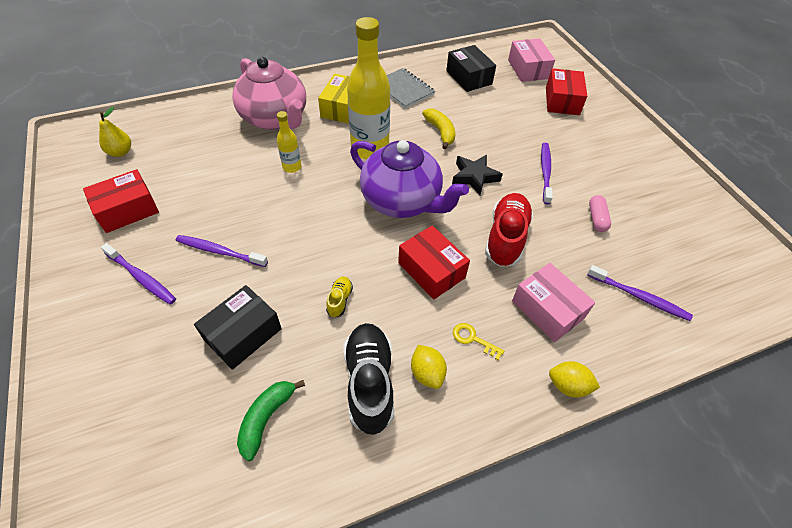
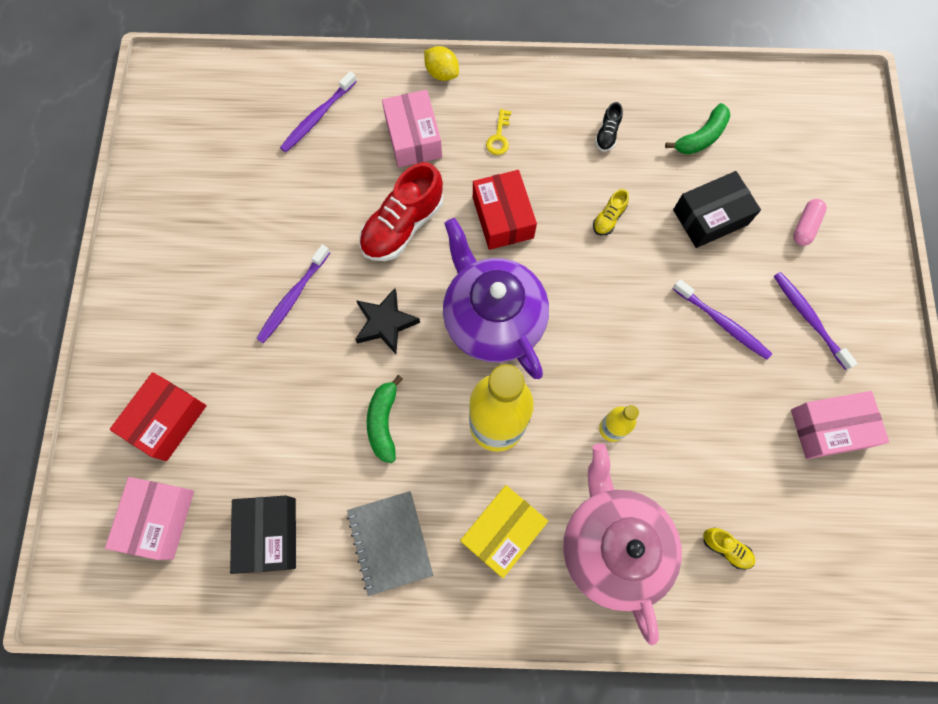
camera: 155 degrees left, 20 degrees up
(120, 152) = (845, 550): yellow pear -> none
(127, 210) = (829, 428): red box -> pink box
(202, 134) = (726, 548): none -> yellow shoe
(369, 382) = (607, 134): black shoe -> black shoe, size x0.46
(427, 373) = (554, 124): yellow lemon -> none
(440, 132) = (384, 422): yellow banana -> green banana
(473, 339) = (499, 137): yellow key -> yellow key turned 45 degrees clockwise
(596, 218) = (285, 212): pink capsule -> pink capsule (805, 226)
(639, 297) = (317, 117): purple toothbrush -> purple toothbrush turned 105 degrees counterclockwise

